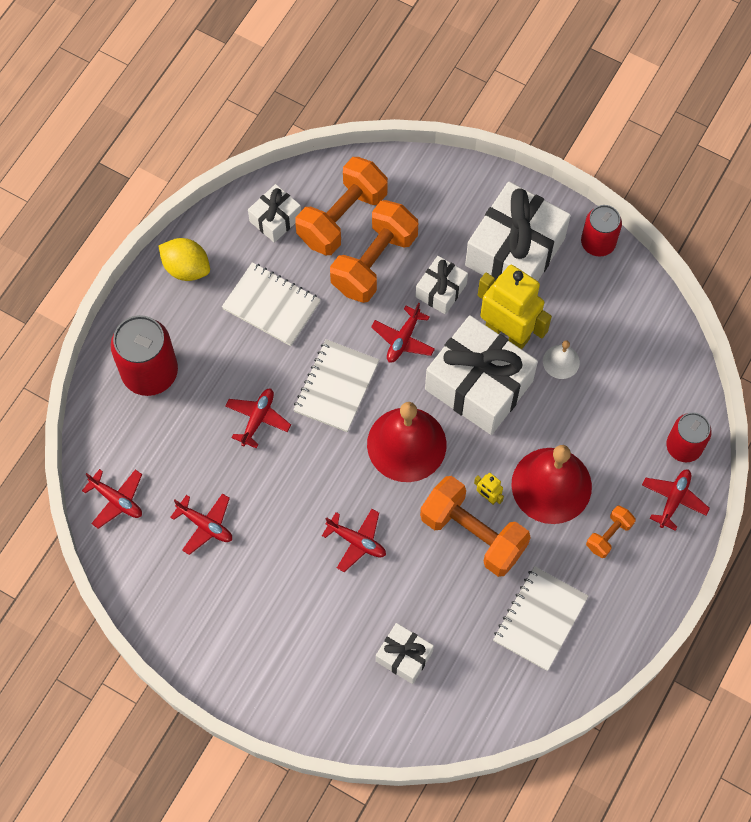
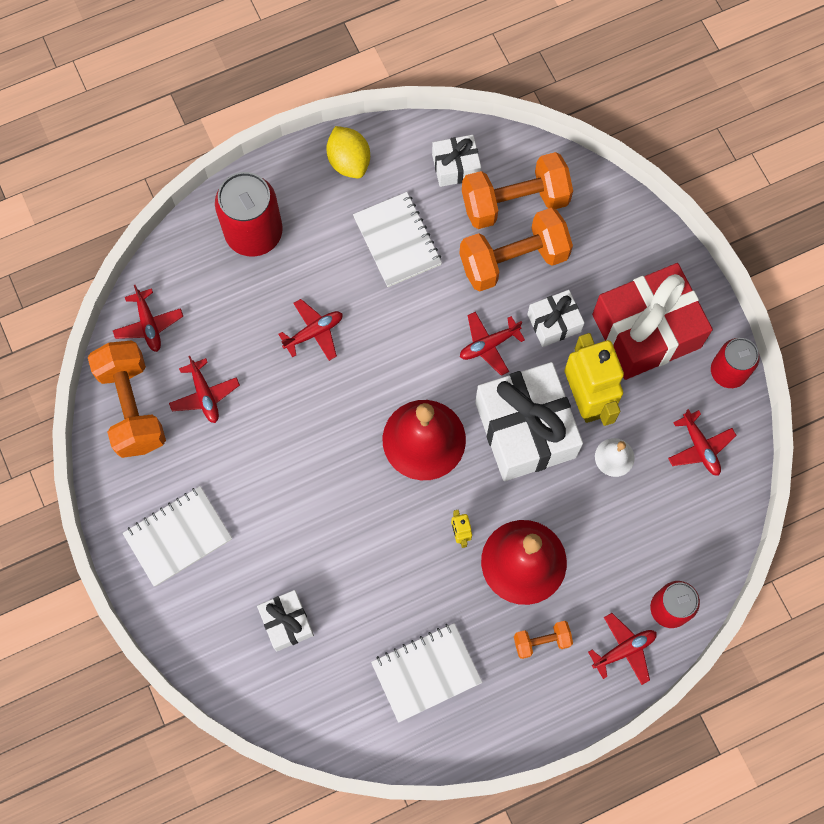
camera: 35 degrees right, 5 degrees up
(336, 387) = (400, 349): white notebook -> white notebook (178, 536)
(356, 541) = (319, 495): red plane -> red plane (700, 447)
(473, 534) = (423, 557): orange dumbbell -> orange dumbbell (132, 407)
(515, 252) = (646, 331): white gift -> red gift

